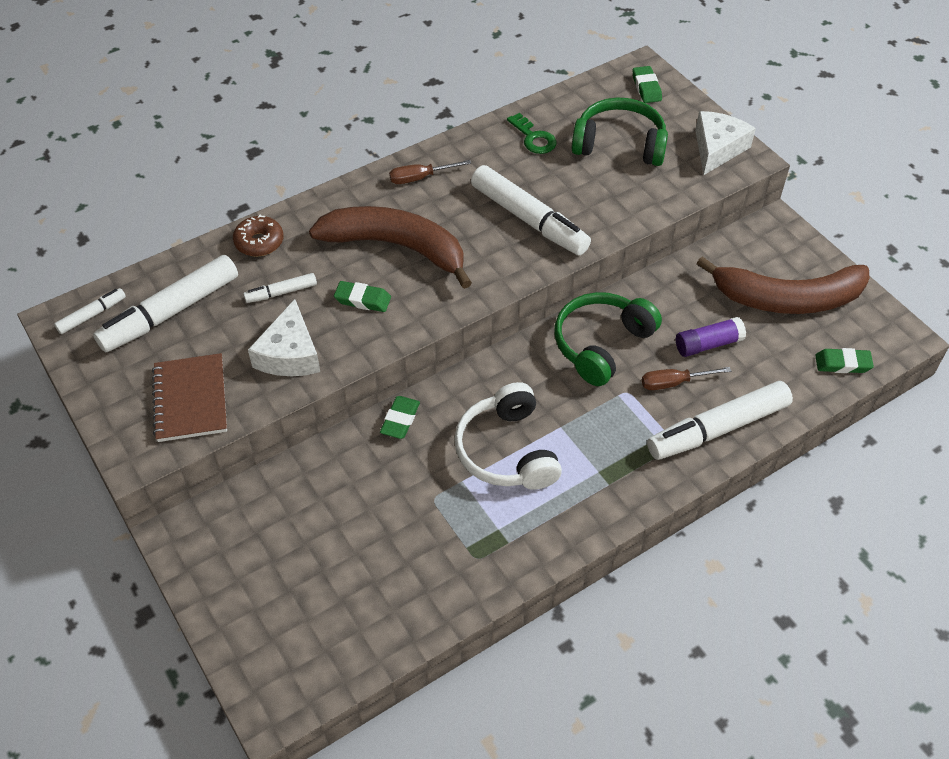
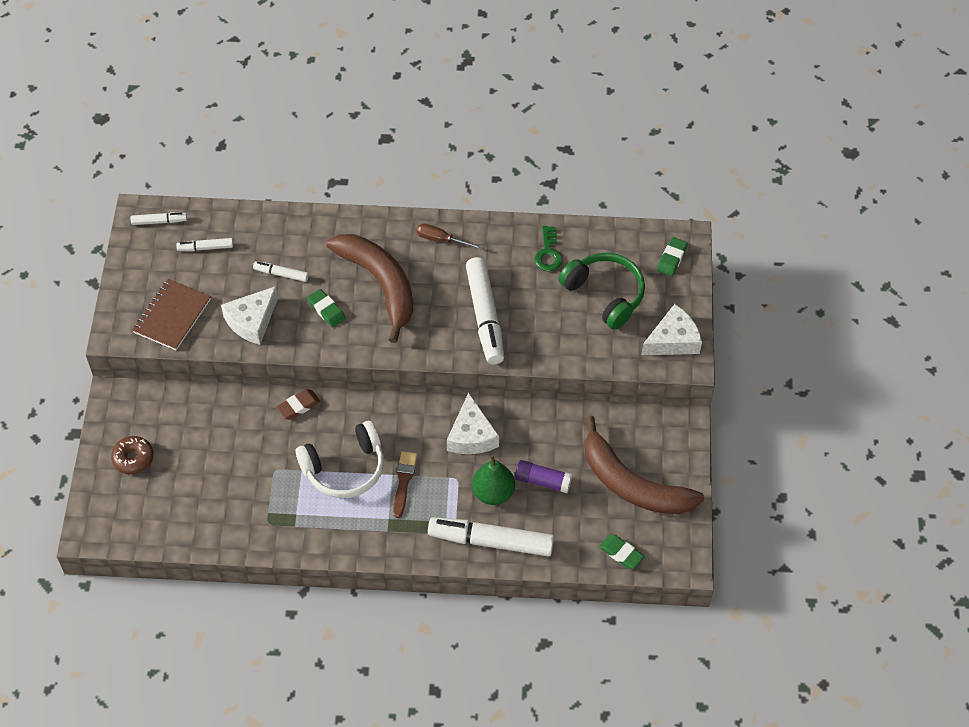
camera: 35 degrees right, 5 degrees up
(171, 312) = (205, 248): white marker -> white marker, size x0.48
(259, 242) = (297, 228): brown donut -> brown donut (133, 458)
(400, 420) = (298, 406): green eraser -> brown eraser
(506, 451) = (345, 468): white headphones -> white headphones turned 135 degrees counterclockwise
(578, 426) = (404, 481): none -> brown brush
(601, 344) = (471, 435): green headphones -> white cheese
(674, 383) = (493, 492): brown screwdriver -> green pear

